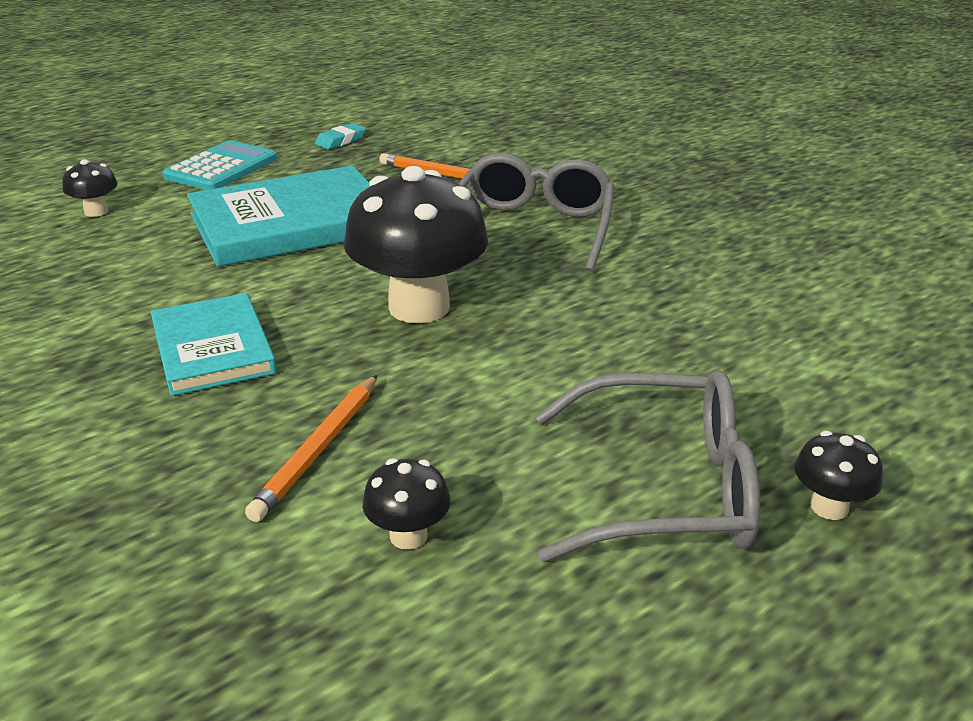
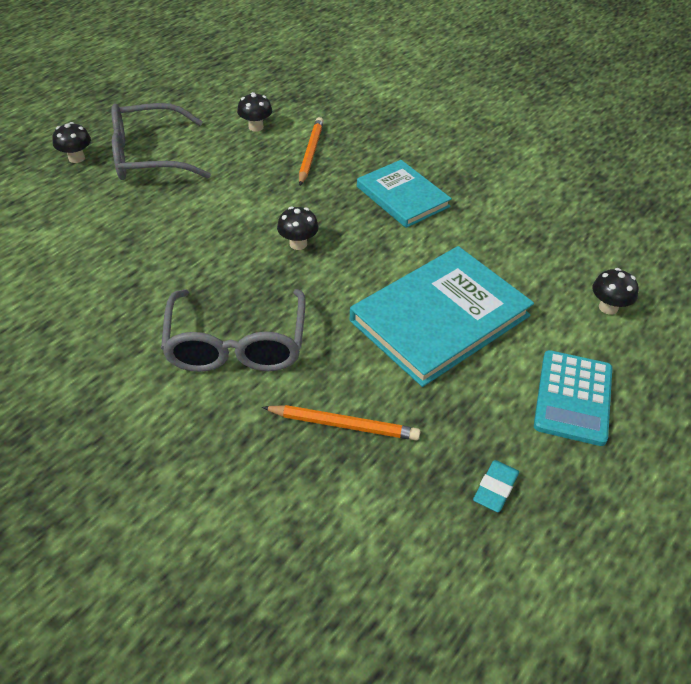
camera: 165 degrees right, 15 degrees up
(419, 307) = (298, 244): black mushroom -> black mushroom, size x0.44

